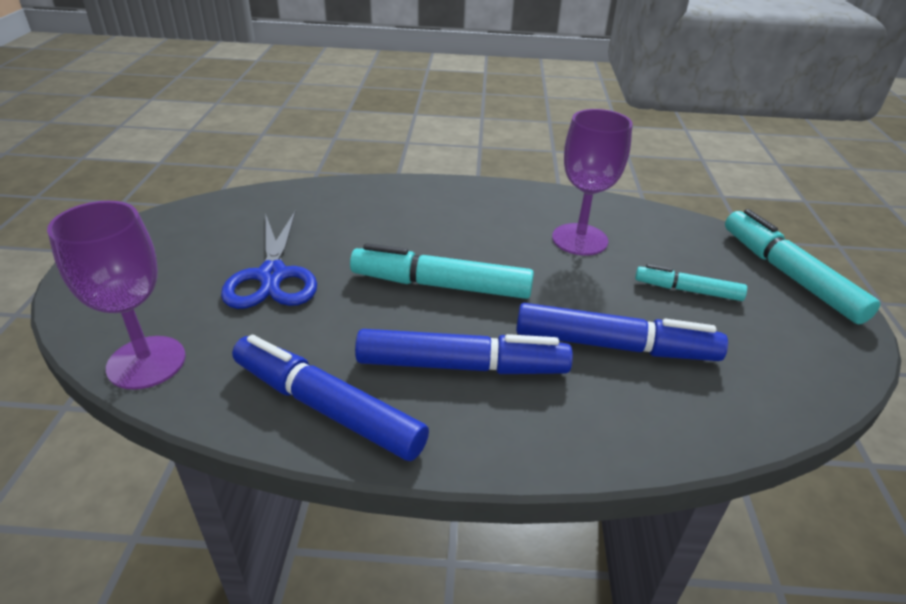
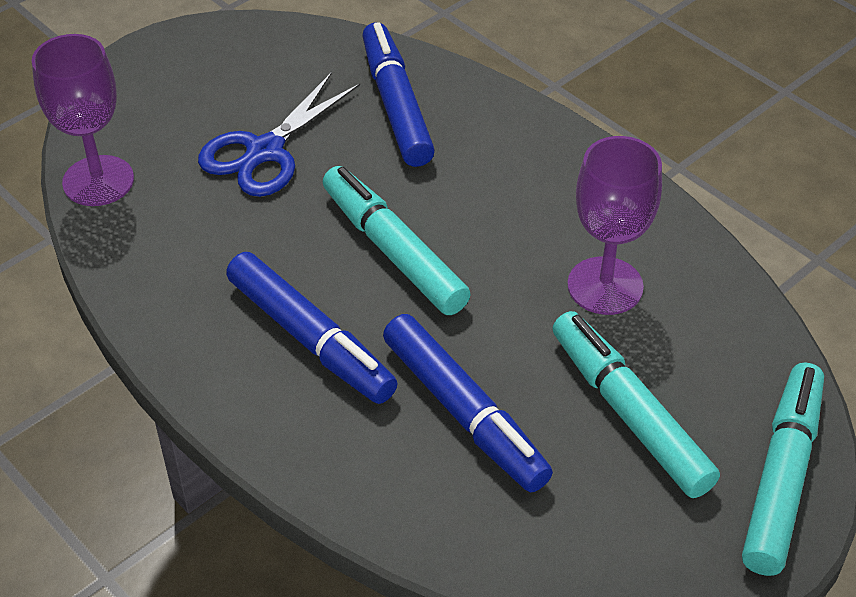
camera: 45 degrees right, 10 degrees up
(327, 408) = (174, 304): blue marker -> blue marker (396, 105)
(688, 290) = (629, 414): turquoise marker -> turquoise marker, size x1.71

